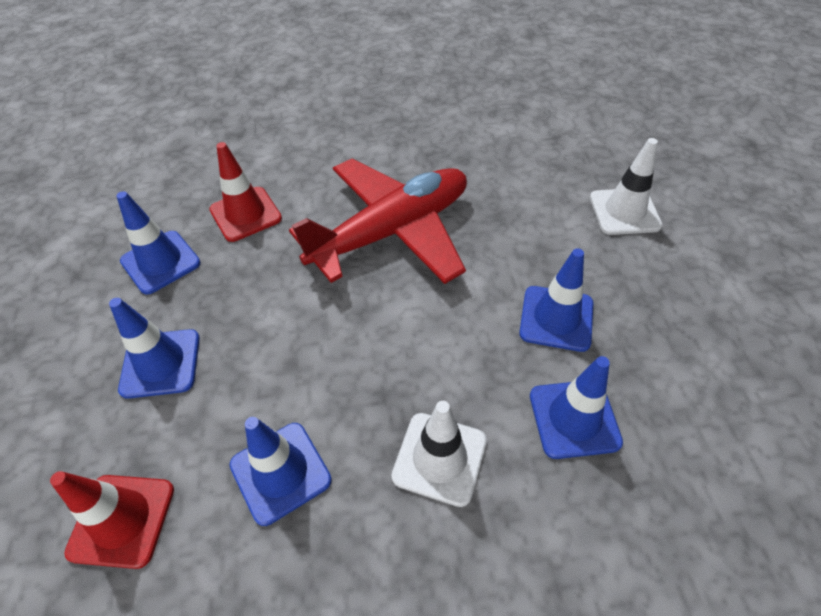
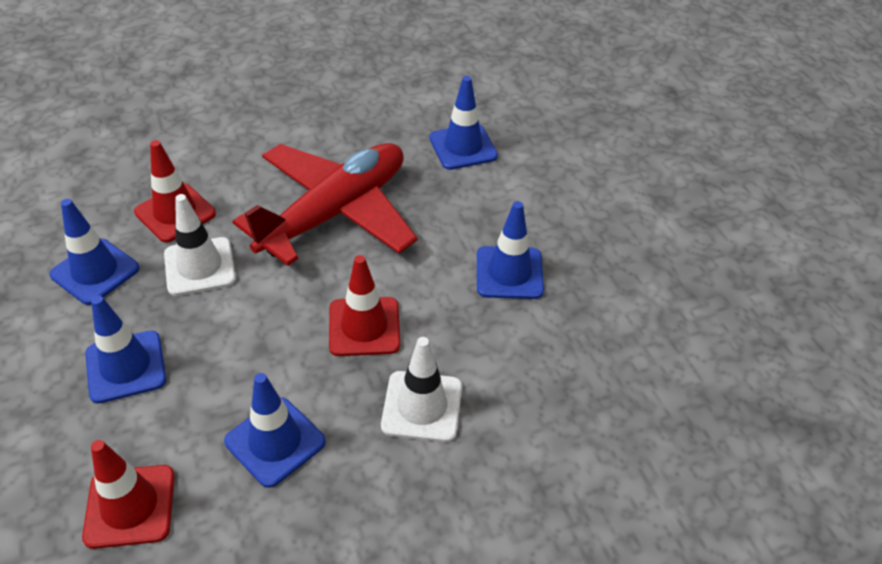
camera: 15 degrees left, 5 degrees down
(396, 356) = (364, 327): none -> red traffic cone
(574, 418) = (537, 355): blue traffic cone -> blue traffic cone (463, 147)
(624, 212) = (560, 168): white traffic cone -> white traffic cone (200, 267)

